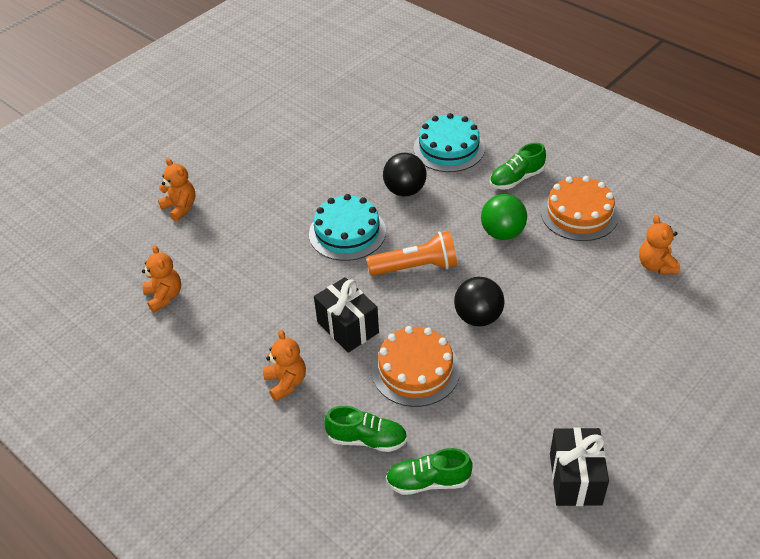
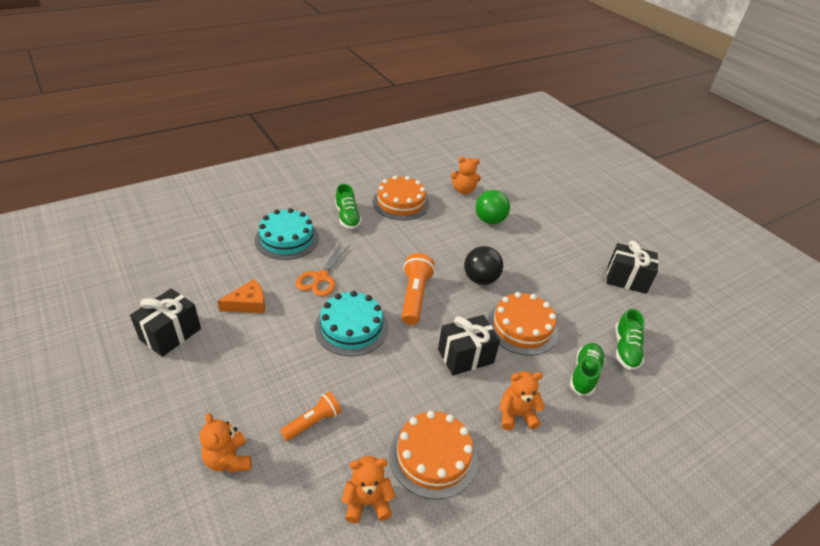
camera: 80 degrees left, 5 degrees down
(180, 207) = (228, 460): orange teddy bear -> orange teddy bear turned 90 degrees counterclockwise
(219, 328) = (433, 456): none -> orange cake
(229, 242) = (313, 422): none -> orange flashlight
(287, 129) = (170, 334): none -> black gift
(343, 157) = (248, 304): none -> orange cheese
(405, 190) = (321, 277): black ball -> orange scissors
(502, 233) = (401, 241): green ball -> green ball (489, 220)

